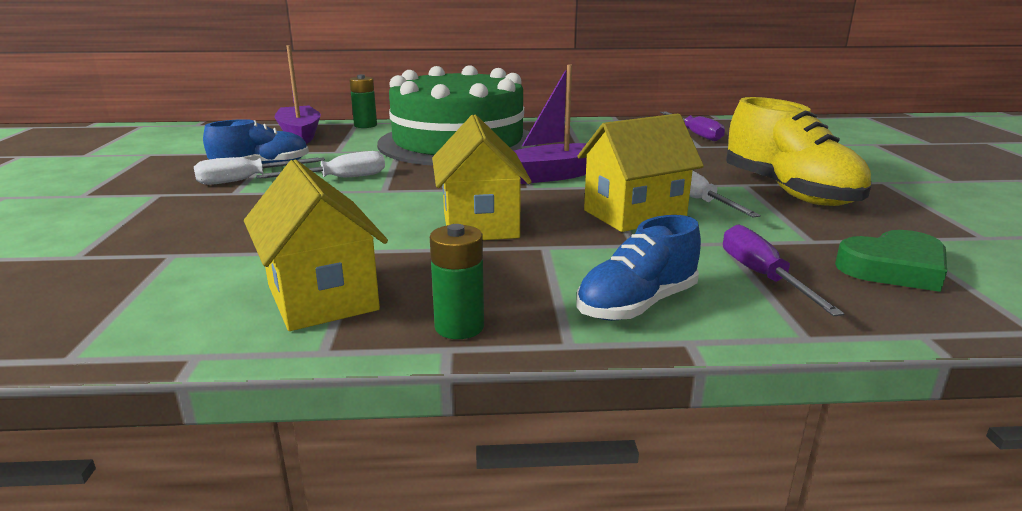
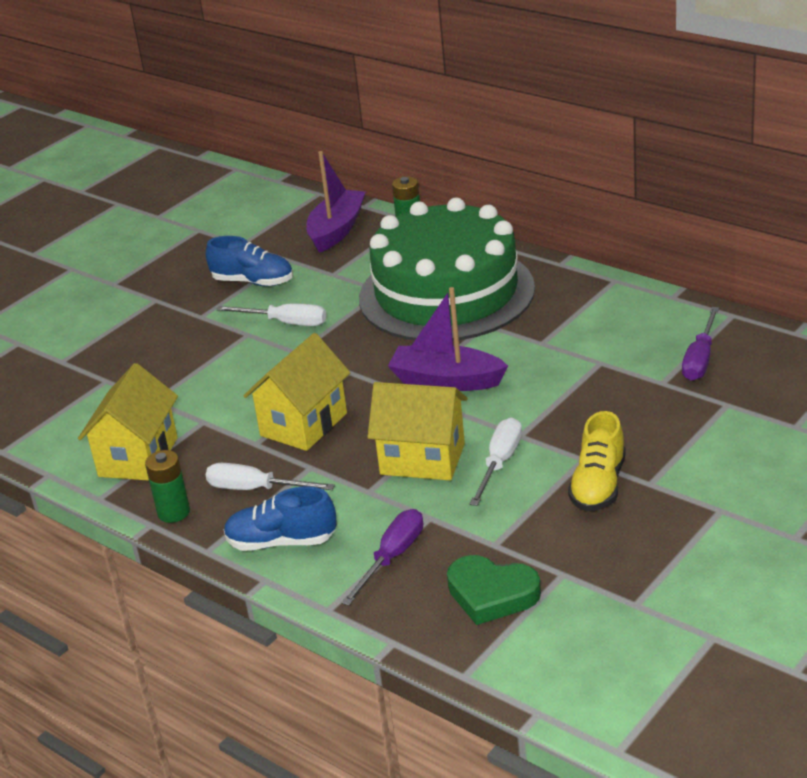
camera: 45 degrees right, 10 degrees up
(246, 180) = (224, 300): white screwdriver -> white screwdriver (256, 489)
(789, 192) = (598, 485): yellow shoe -> yellow shoe, size x0.64

